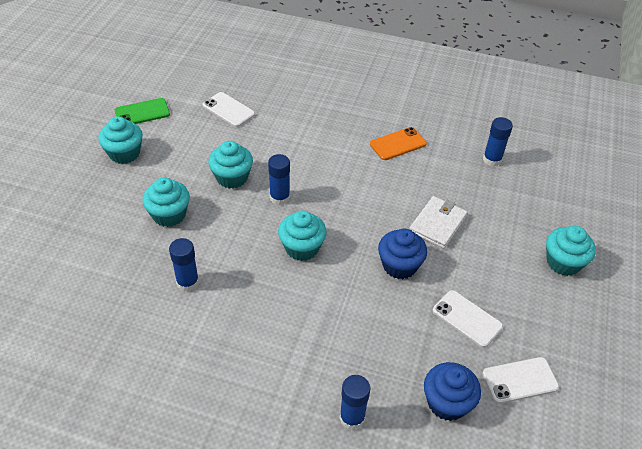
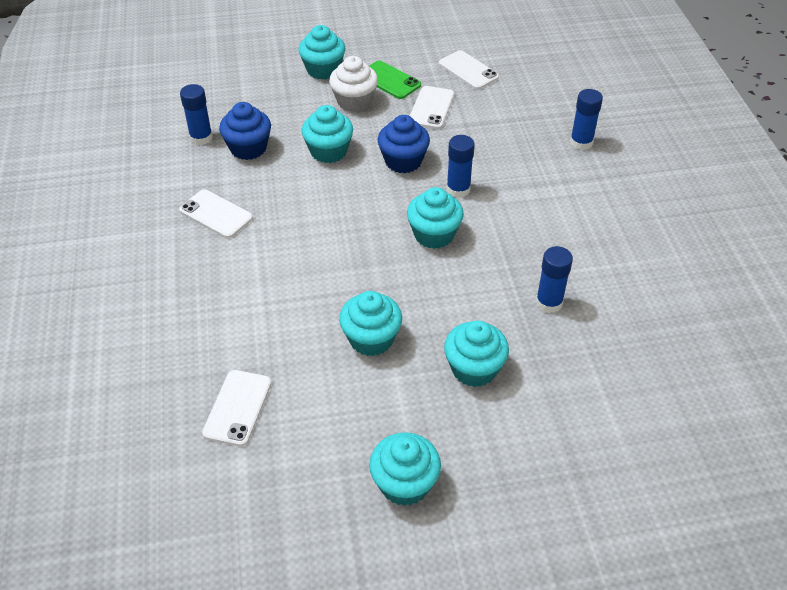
camera: 115 degrees left, 0 degrees up
(142, 112) = (304, 517): green phone -> green phone (389, 80)
(279, 197) = (374, 281): blue glue stick -> blue glue stick (458, 189)
(398, 144) = (216, 214): orange phone -> white phone
(437, 224) = (328, 151): white wallet -> turquoise cupcake
(447, 402) = (521, 100): blue cupcake -> blue cupcake (248, 148)
(502, 266) = (354, 101): none -> white cupcake

